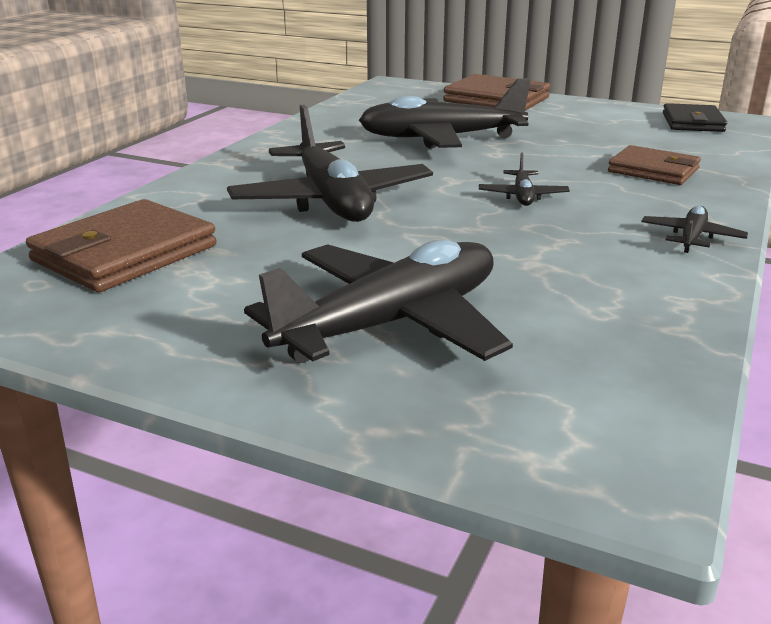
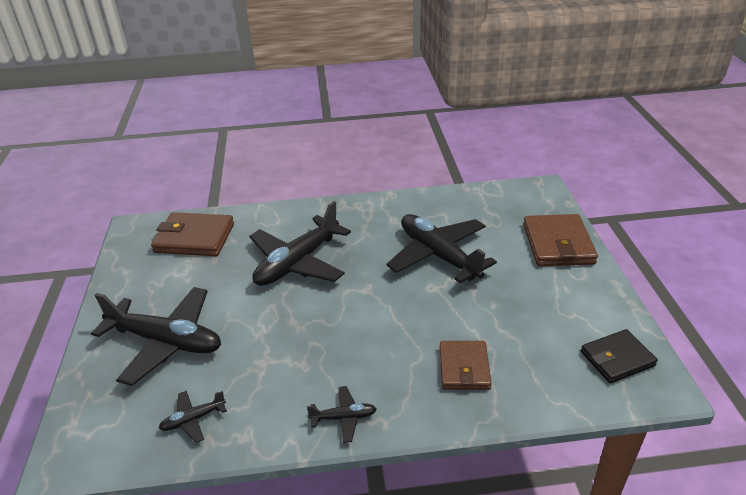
camera: 60 degrees right, 10 degrees up
(522, 196) = (360, 325): black plane -> black plane (193, 419)

